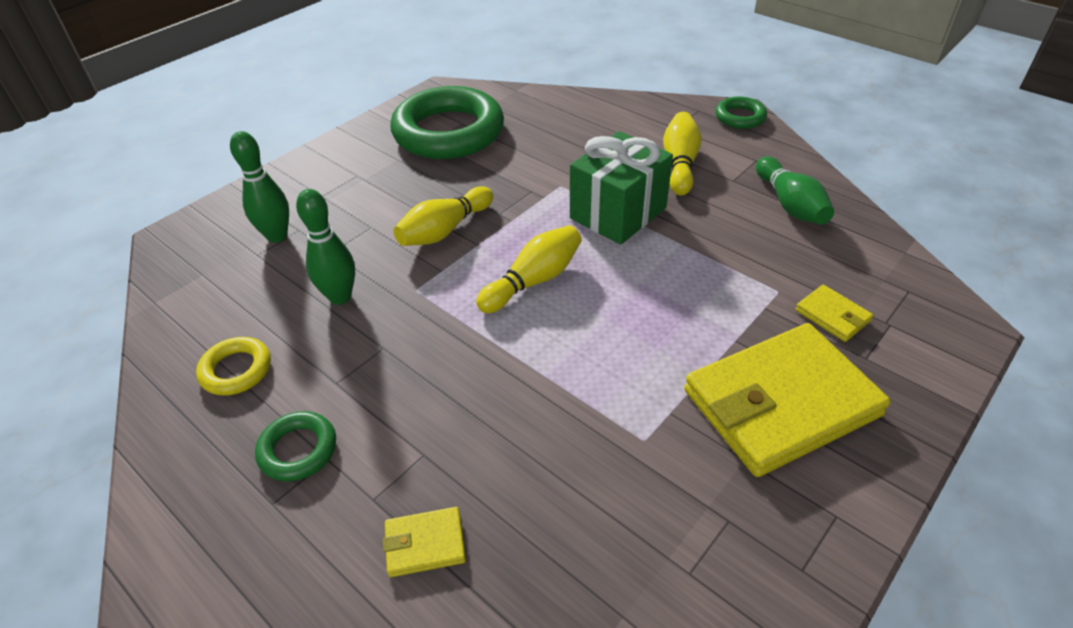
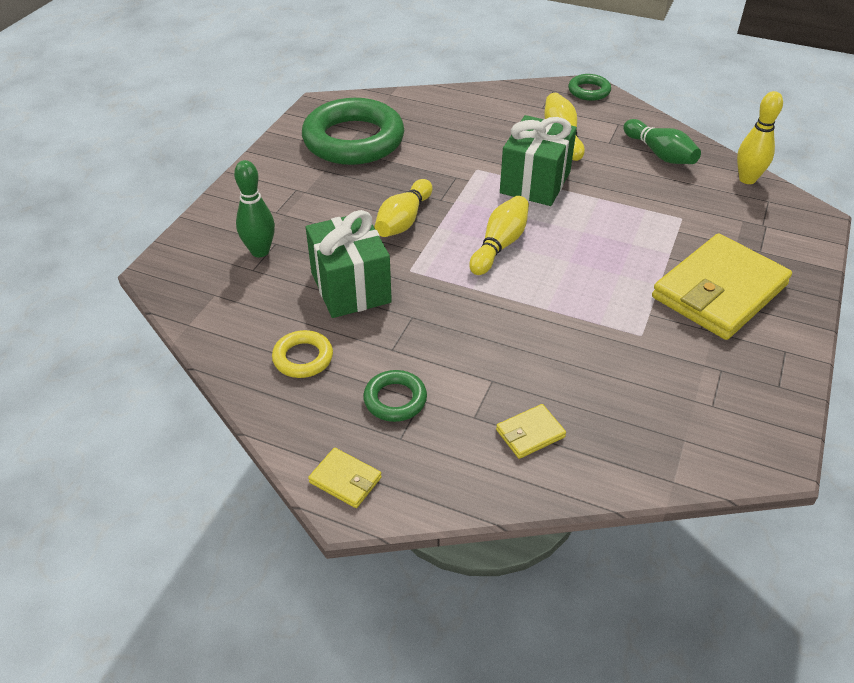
camera: 20 degrees left, 0 degrees up
(340, 297) = (350, 287): green bowling pin -> green gift
(832, 316) = (726, 227): yellow wallet -> yellow wallet (345, 480)
(892, 257) = (747, 179): none -> yellow bowling pin

